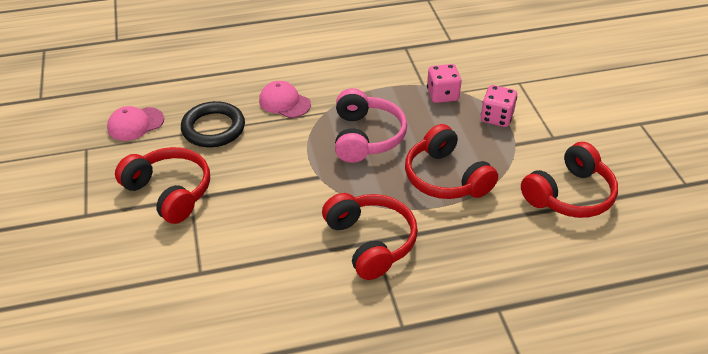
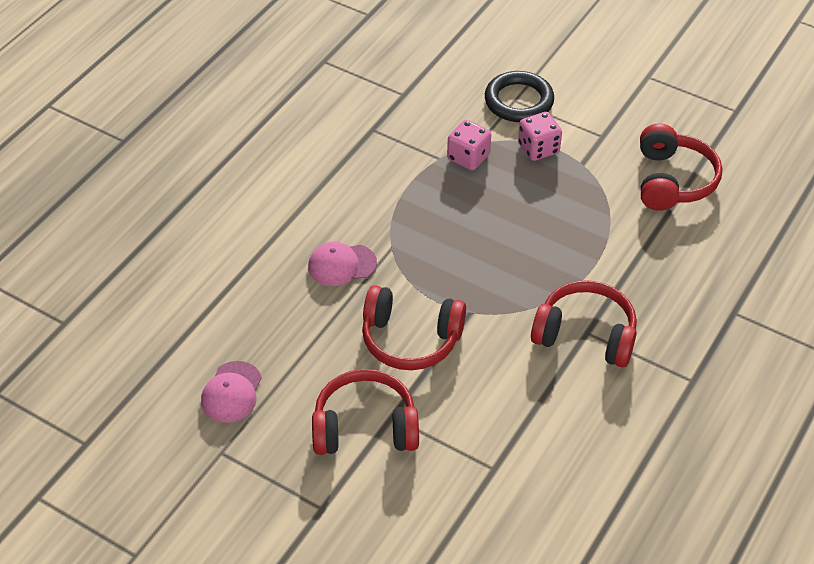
camera: 45 degrees left, 5 degrees up
(213, 128) = (314, 339): black ring -> black ring (518, 101)
(366, 137) = (459, 245): pink headphones -> none
(445, 178) = (569, 235): red headphones -> red headphones (410, 339)

